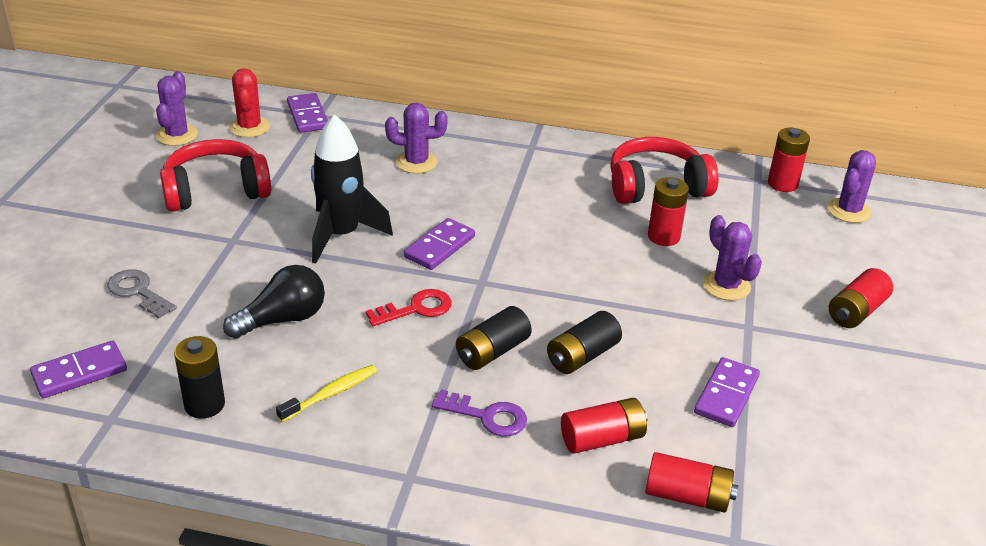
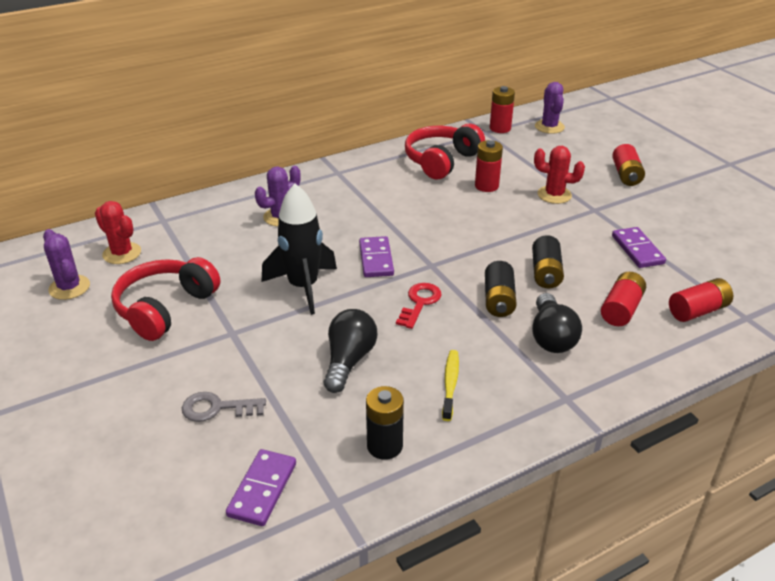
camera: 40 degrees left, 0 degrees up
(307, 116) = (155, 224): purple domino -> none
(487, 416) = (551, 337): purple key -> black light bulb
(726, 286) = (554, 195): purple cactus -> red cactus

